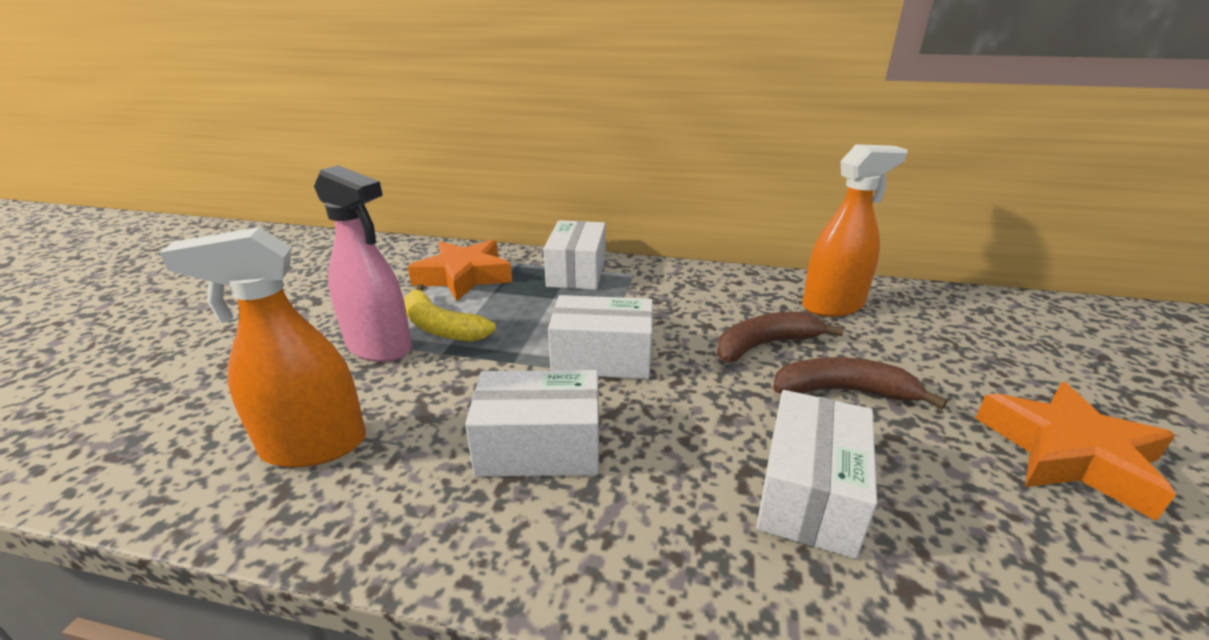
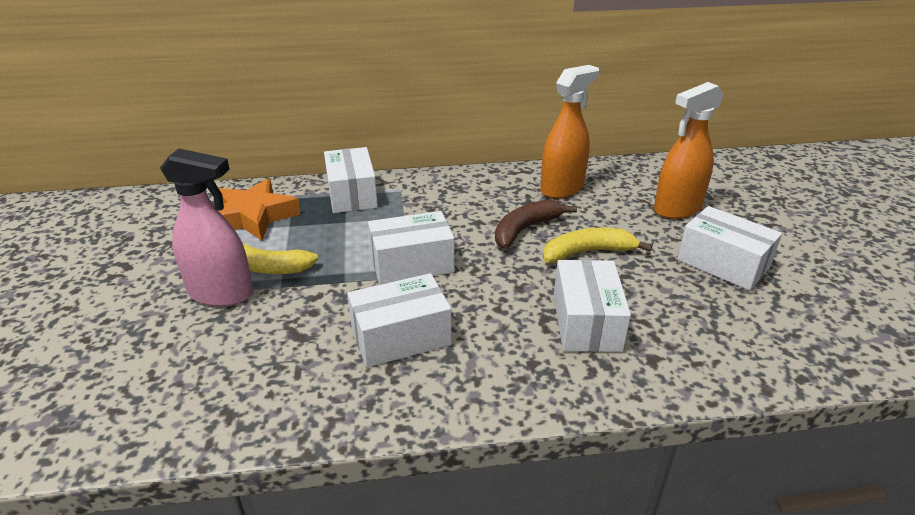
camera: 20 degrees left, 5 degrees up
(314, 446) = (227, 378): orange spray bottle -> orange spray bottle (677, 209)
(843, 391) = (587, 252): brown banana -> yellow banana
(1068, 454) = (723, 263): orange star -> white box

